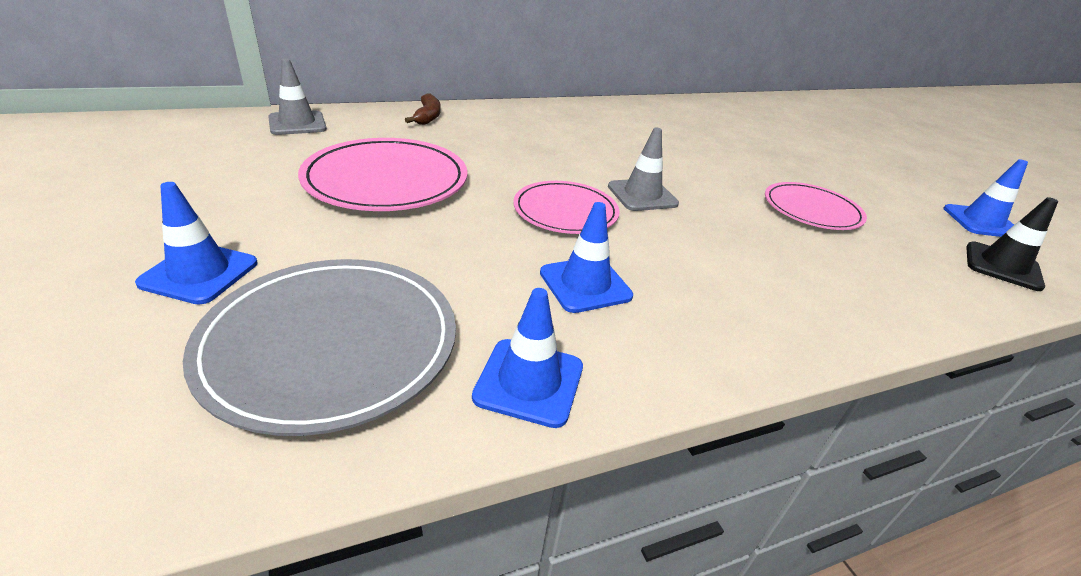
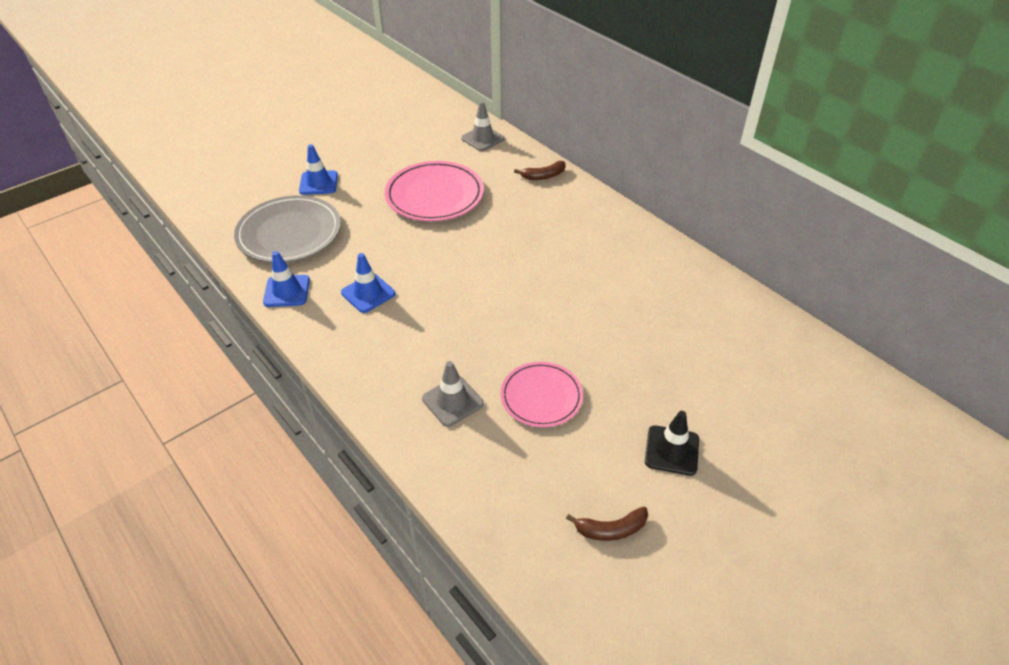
camera: 75 degrees right, 10 degrees up
(565, 211) = (445, 269): pink plate -> none
(642, 195) = (495, 299): grey traffic cone -> grey traffic cone (452, 401)
(981, 222) = (611, 529): blue traffic cone -> brown banana
(1002, 266) = (519, 522): black traffic cone -> black traffic cone (671, 450)

